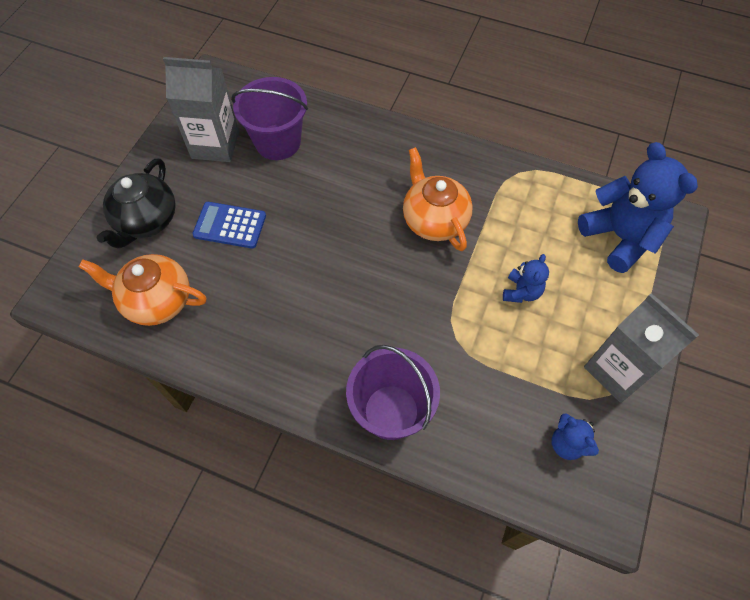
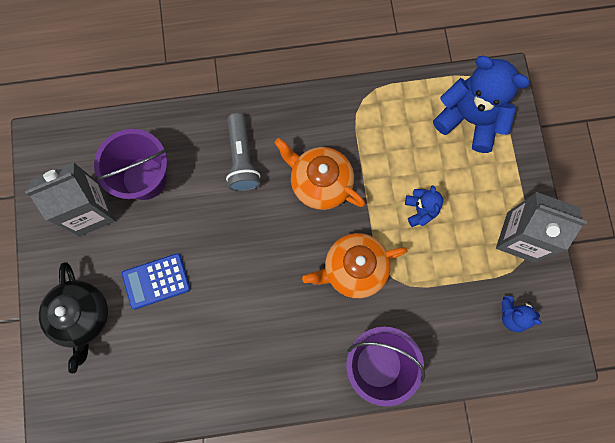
camera: 30 degrees left, 15 degrees up
(157, 300) = (142, 381): orange teapot -> orange teapot (354, 269)
(373, 167) = (242, 159): none -> grey flashlight

